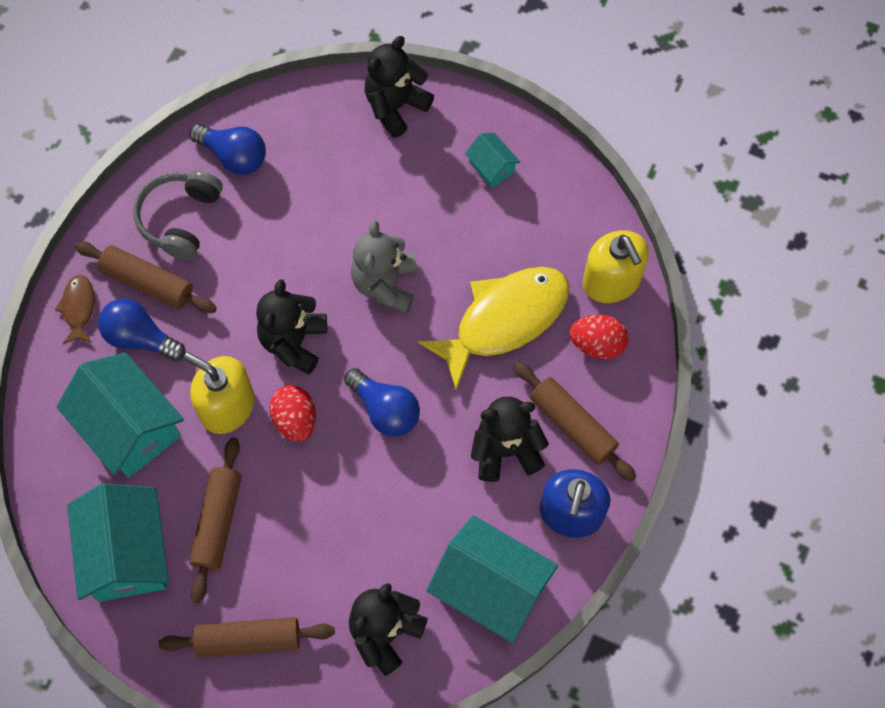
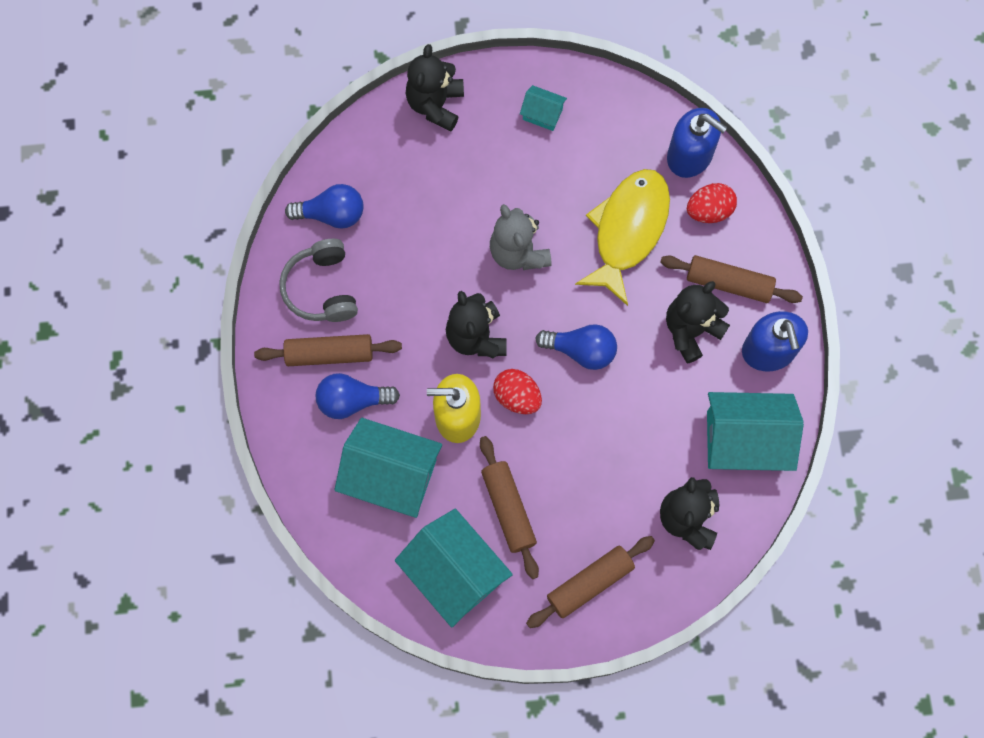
camera: 30 degrees left, 5 degrees up
(79, 308) = (287, 405): brown fish -> none
(611, 281) = (690, 156): yellow soap dispenser -> blue soap dispenser

